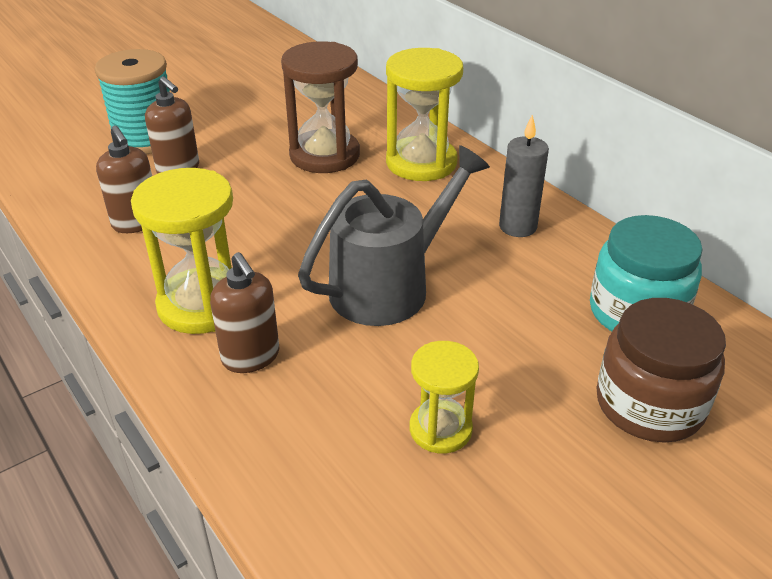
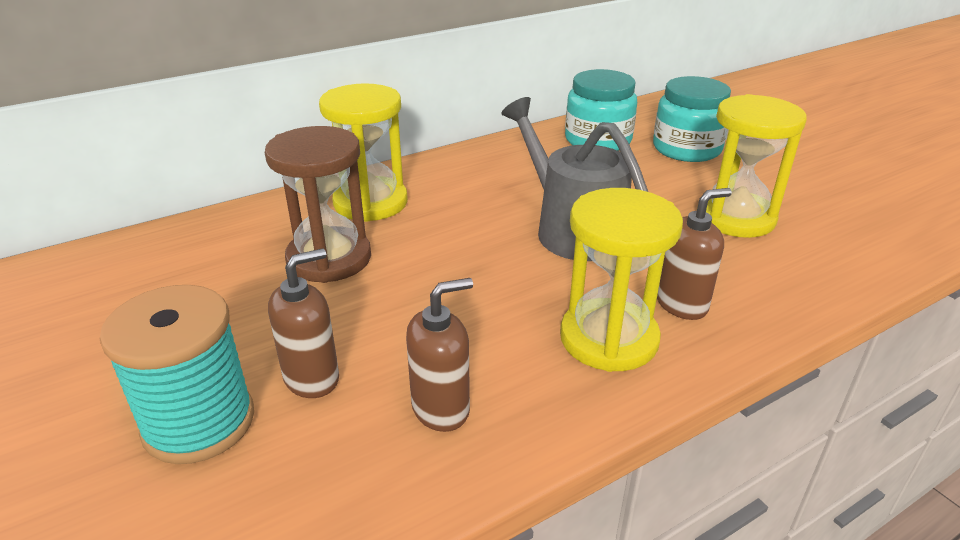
camera: 85 degrees left, 5 degrees down
(440, 429) = (735, 218): yellow hourglass -> yellow hourglass, size x1.67
(517, 227) = (490, 168): grey candle -> none
(649, 404) = (686, 149): brown jar -> turquoise jar

